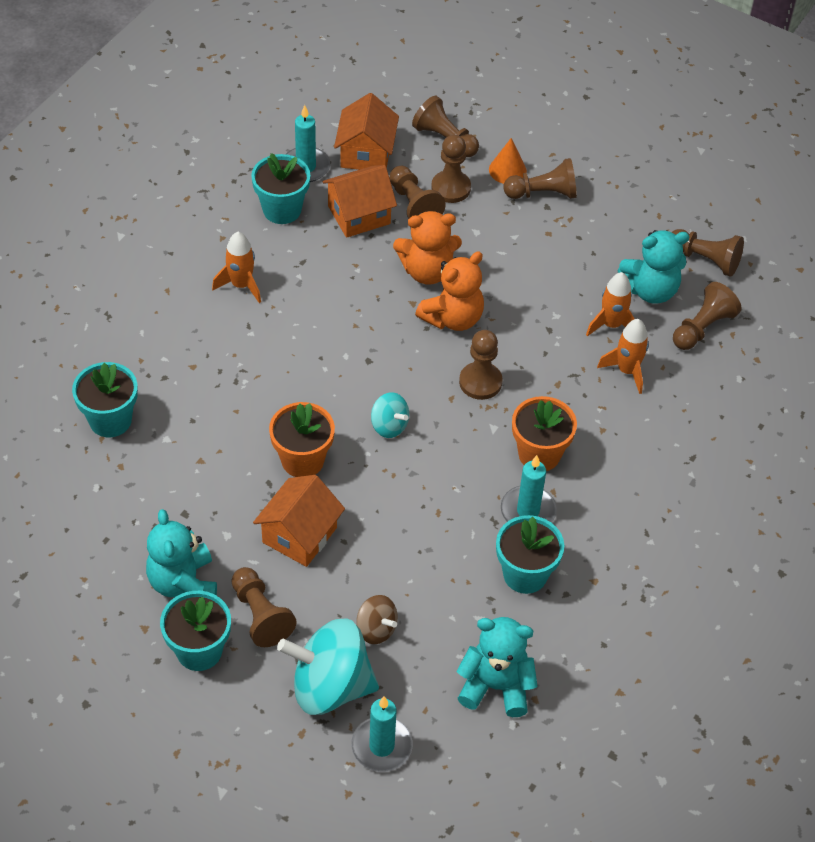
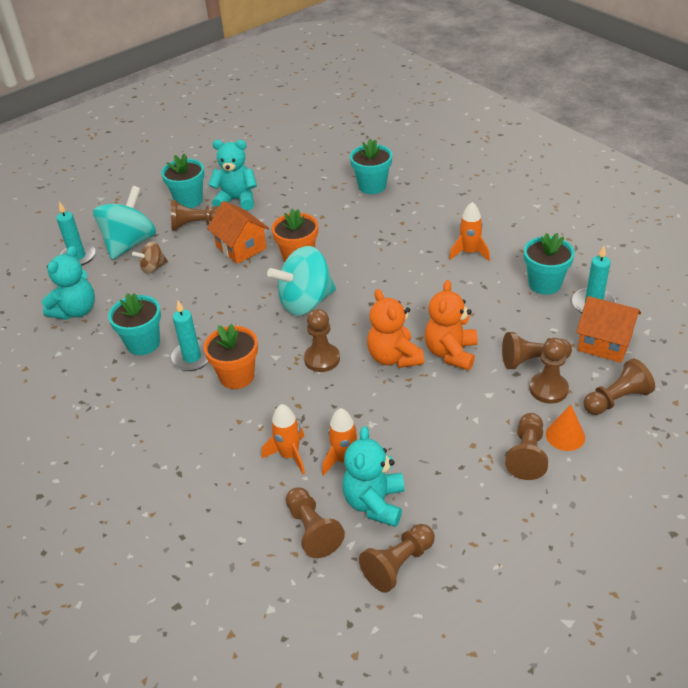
camera: 115 degrees right, 10 degrees down
(359, 215) = (528, 325): orange house -> none
(389, 426) = (306, 302): turquoise spinning top -> turquoise spinning top, size x1.99

